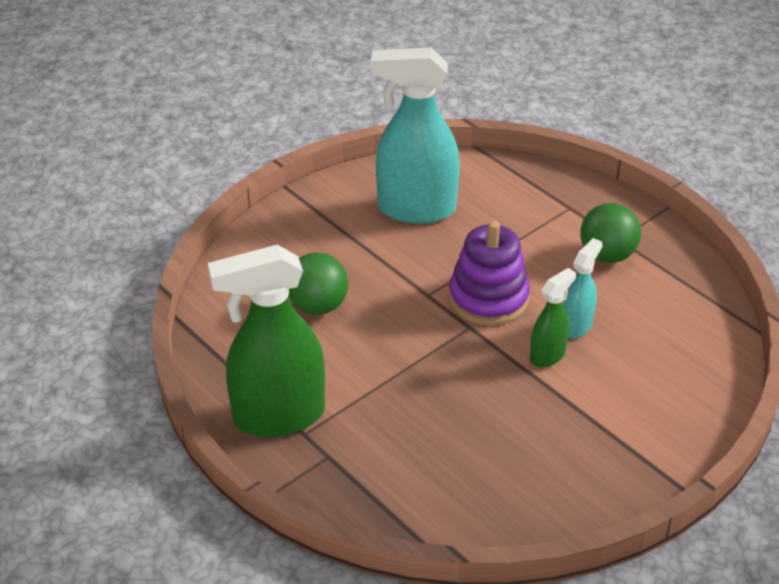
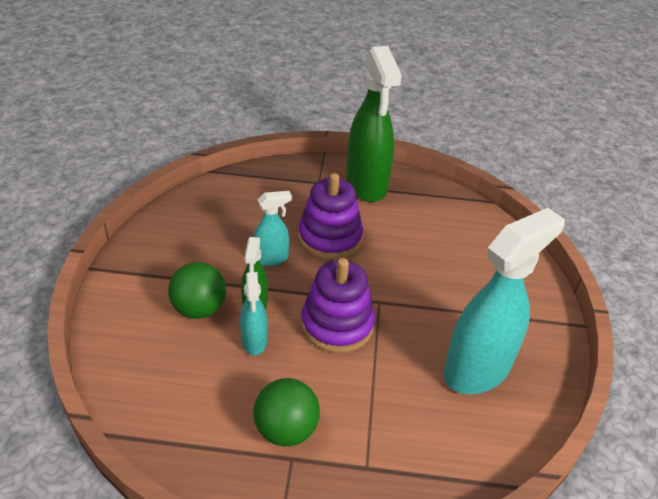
camera: 135 degrees right, 0 degrees up
(278, 416) = (366, 185): green spray bottle -> green spray bottle turned 135 degrees clockwise
(318, 306) = (431, 252): green ball -> green ball (199, 309)
(400, 378) = (330, 238): none -> purple stacking toy
(485, 392) = (271, 258): none -> turquoise spray bottle

